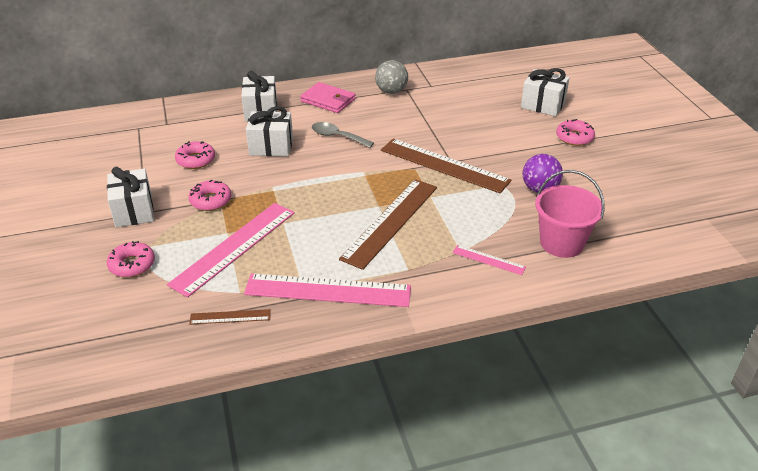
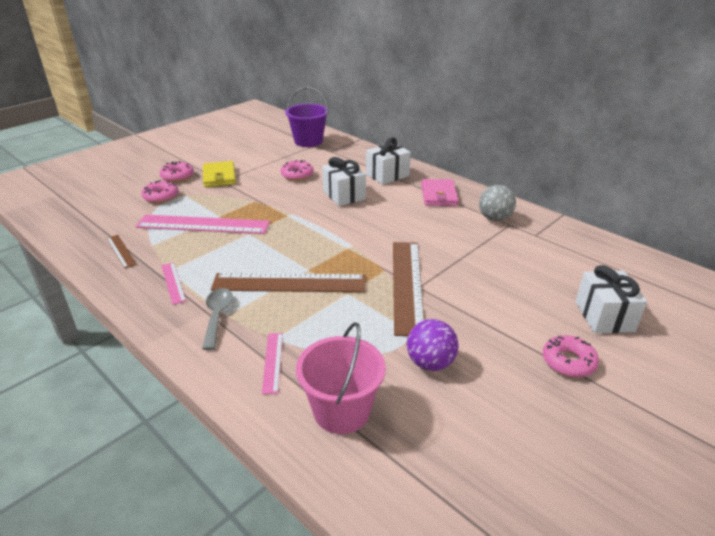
camera: 60 degrees right, 5 degrees down
(123, 129) = (308, 141): none -> purple bucket
(134, 211) = (219, 177): white gift -> yellow wallet
(210, 200) = (253, 197): pink donut -> pink donut (177, 176)
(328, 291) = (173, 282): pink ruler -> pink ruler, size x0.47
(337, 136) = (390, 217): grey spoon -> grey spoon (217, 316)

